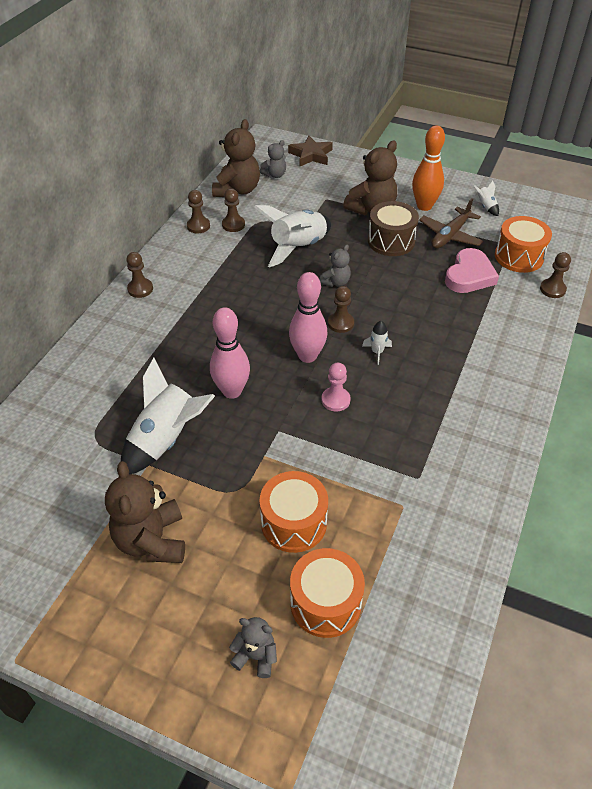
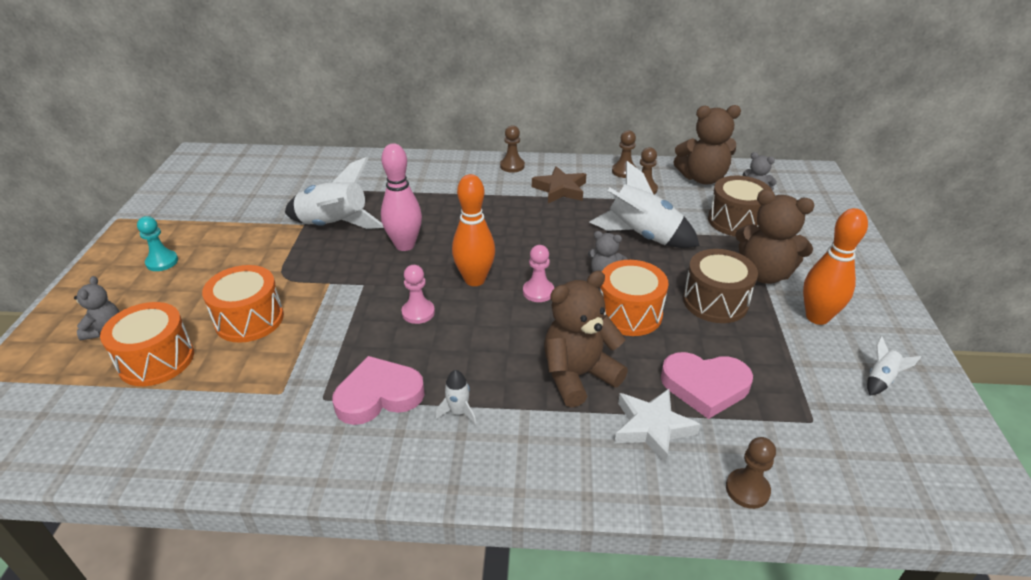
camera: 70 degrees right, 10 degrees down
(150, 603) = (162, 262): none -> turquoise pawn
(152, 541) = (223, 246): brown teddy bear -> brown teddy bear (578, 376)
(304, 197) = (735, 221): none -> brown drum
(307, 356) = (475, 280): pink bowling pin -> orange bowling pin
(311, 155) = (820, 208): brown star -> brown star (560, 189)
(341, 323) = (538, 292): brown pawn -> pink pawn
(377, 352) = (506, 328): white rocket -> white rocket (458, 412)
(426, 442) = (379, 395): none -> pink heart
(450, 235) = (776, 352): brown plane -> none
(497, 310) = (652, 428): none -> white star
(519, 256) = (794, 436): orange drum -> orange drum (629, 313)

